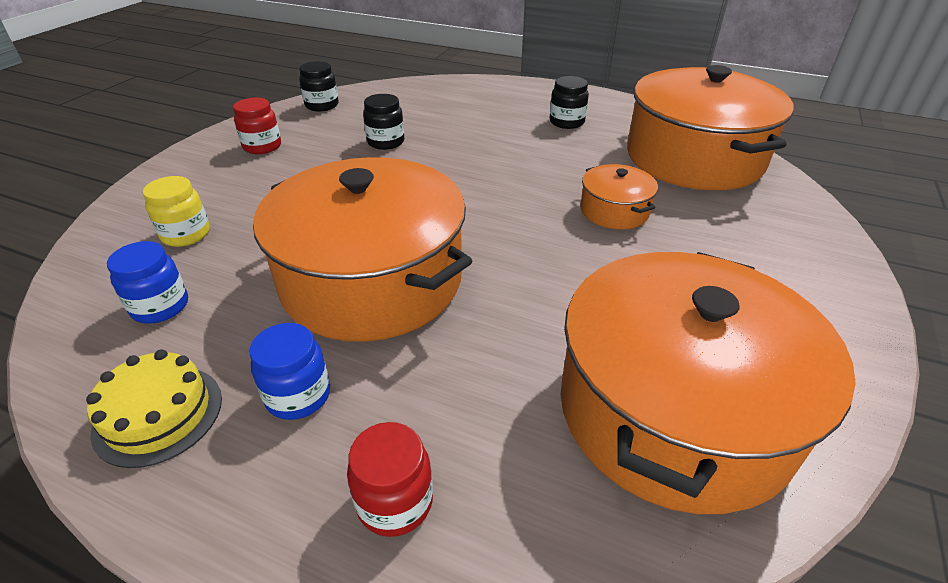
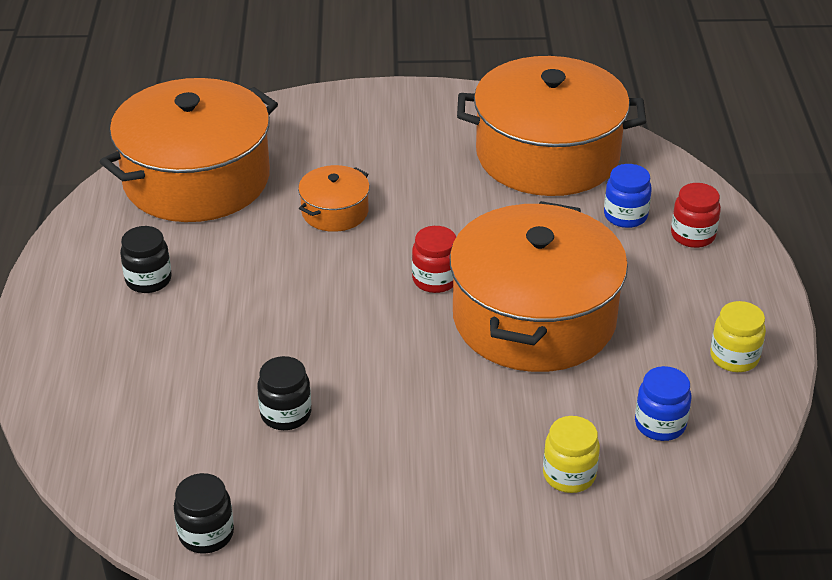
camera: 115 degrees left, 0 degrees up
(158, 414) = (734, 357): yellow cake -> yellow jar
(262, 146) = (363, 526): red jar -> red jar (435, 279)
(298, 396) = (666, 302): blue jar -> blue jar (625, 216)

